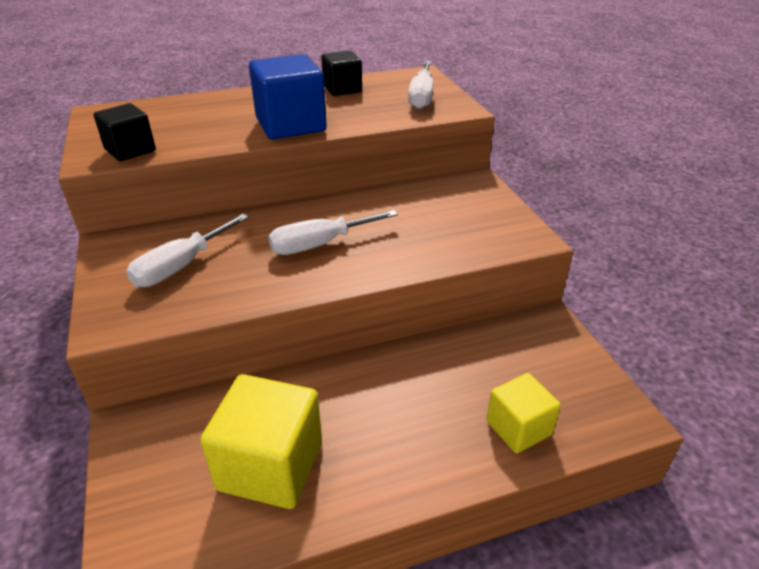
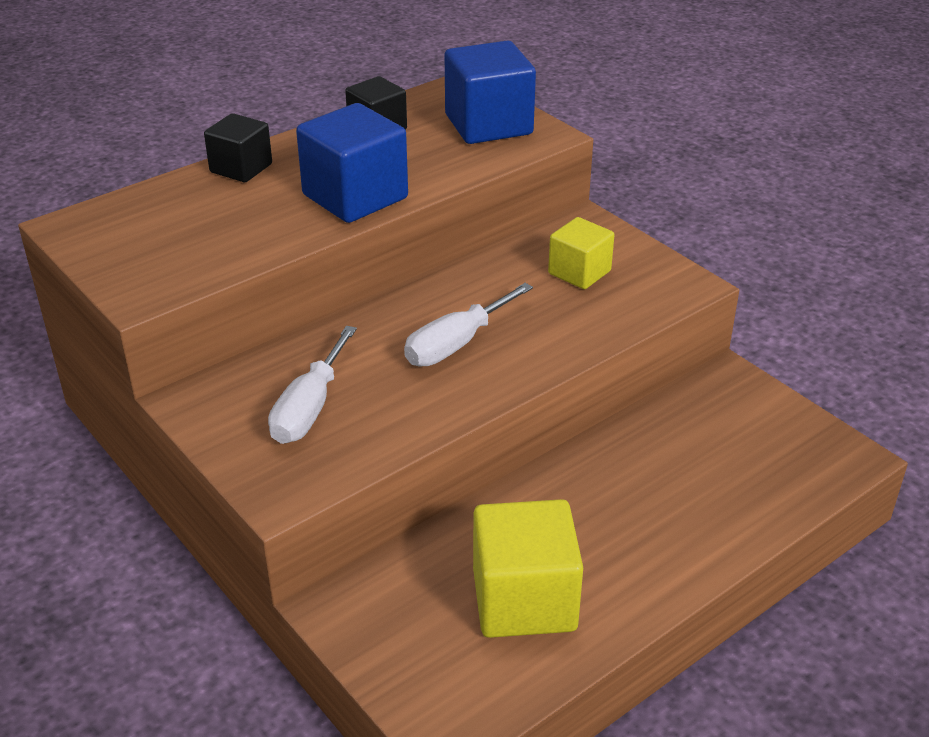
camera: 20 degrees left, 0 degrees up
(130, 150) = (178, 273): black cube -> black cube (241, 168)
(421, 97) = (488, 125): white screwdriver -> blue cube
(518, 428) = (752, 495): yellow cube -> yellow cube (579, 272)

